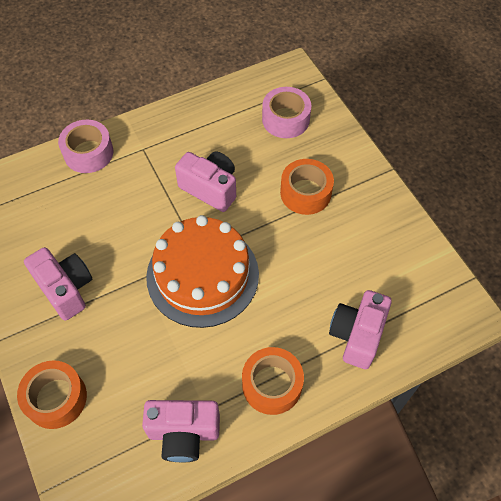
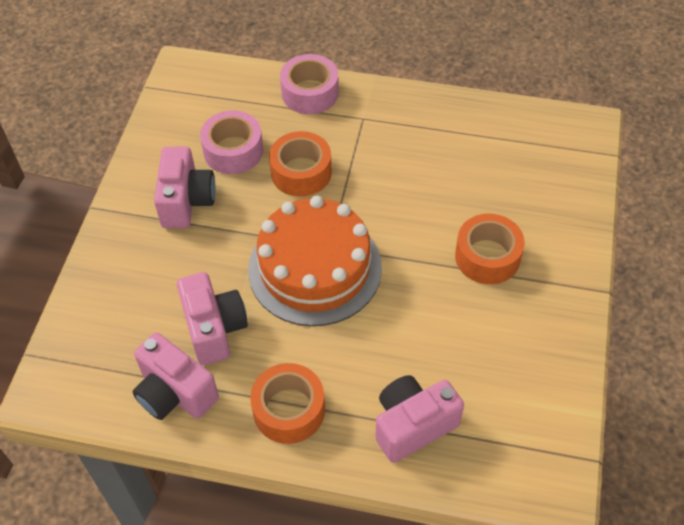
camera: 40 degrees right, 5 degrees down
(56, 398) = (100, 287): orange tape -> orange tape (301, 172)
(210, 188) = (394, 193): pink camera -> pink camera (214, 329)
(285, 119) = (533, 172): pink tape -> pink tape (233, 151)

